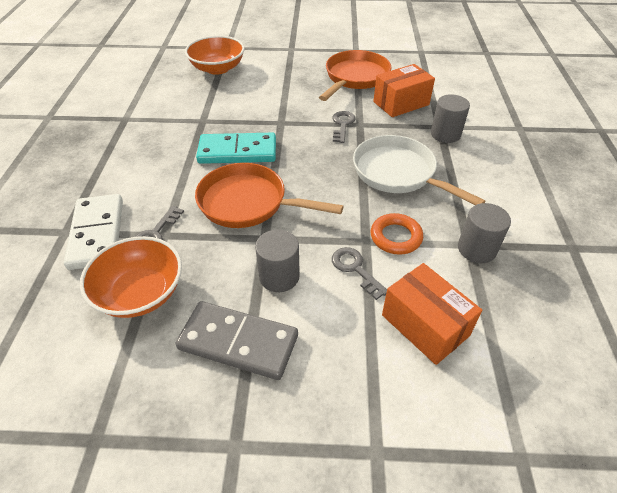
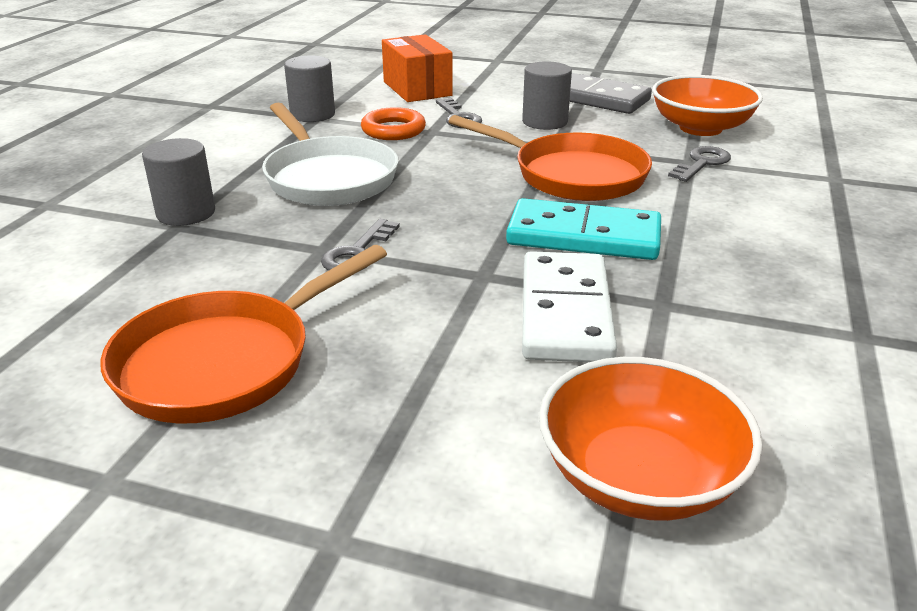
camera: 165 degrees left, 15 degrees down
(97, 233) = (786, 172): white domino -> white domino (566, 312)
(401, 103) = (192, 276): orange box -> none

